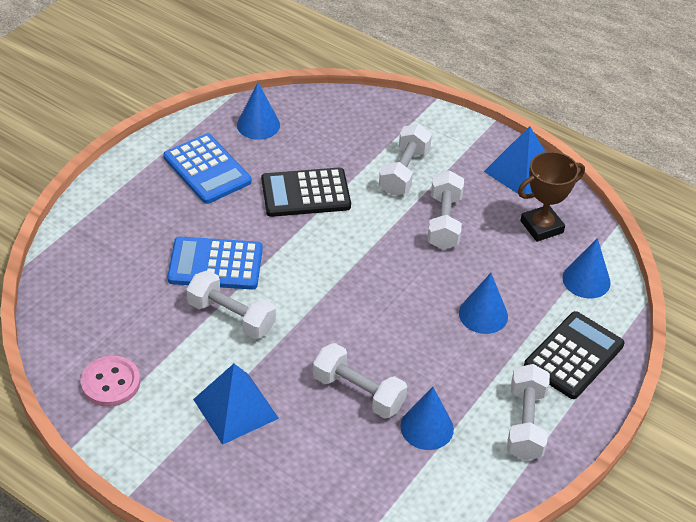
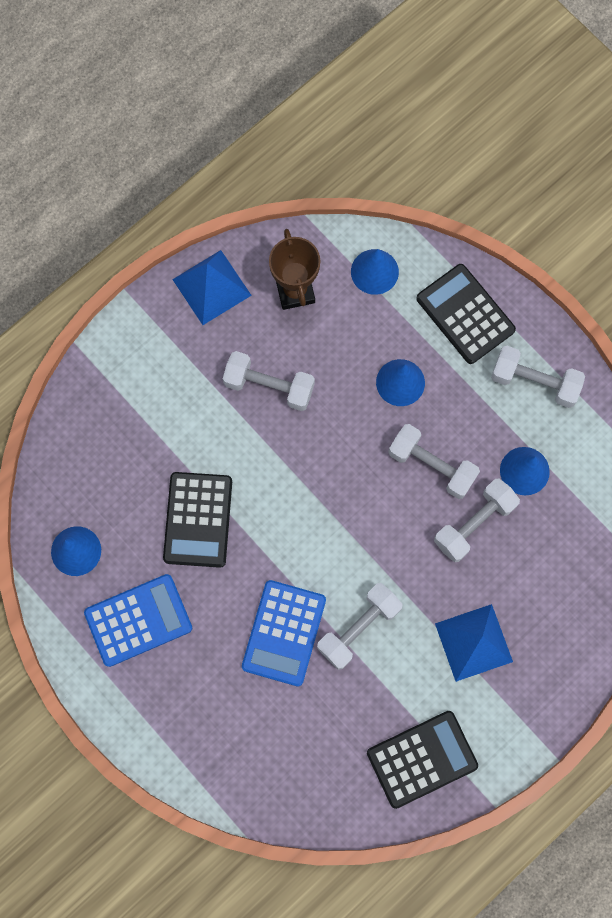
camera: 75 degrees left, 30 degrees up
(111, 383) = (422, 759): pink button -> black calculator
(404, 172) = (186, 408): white dumbbell -> white dumbbell (432, 465)

